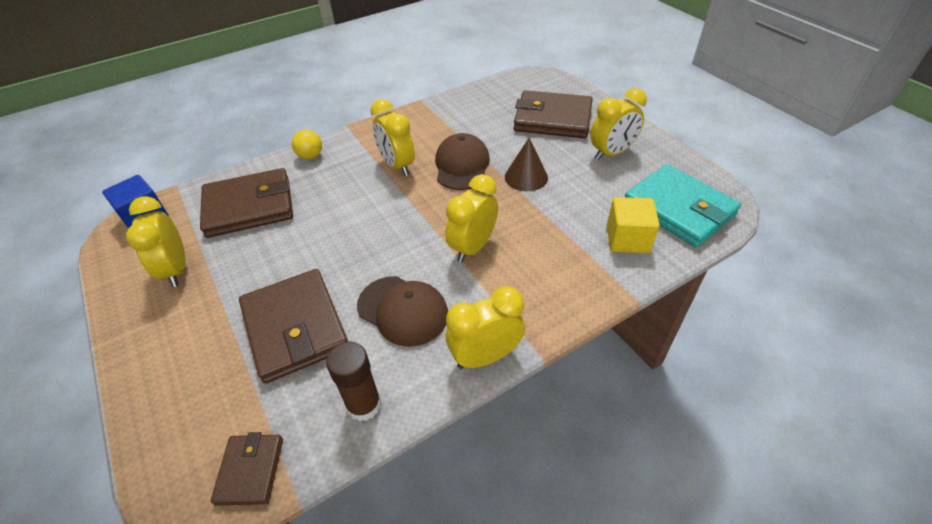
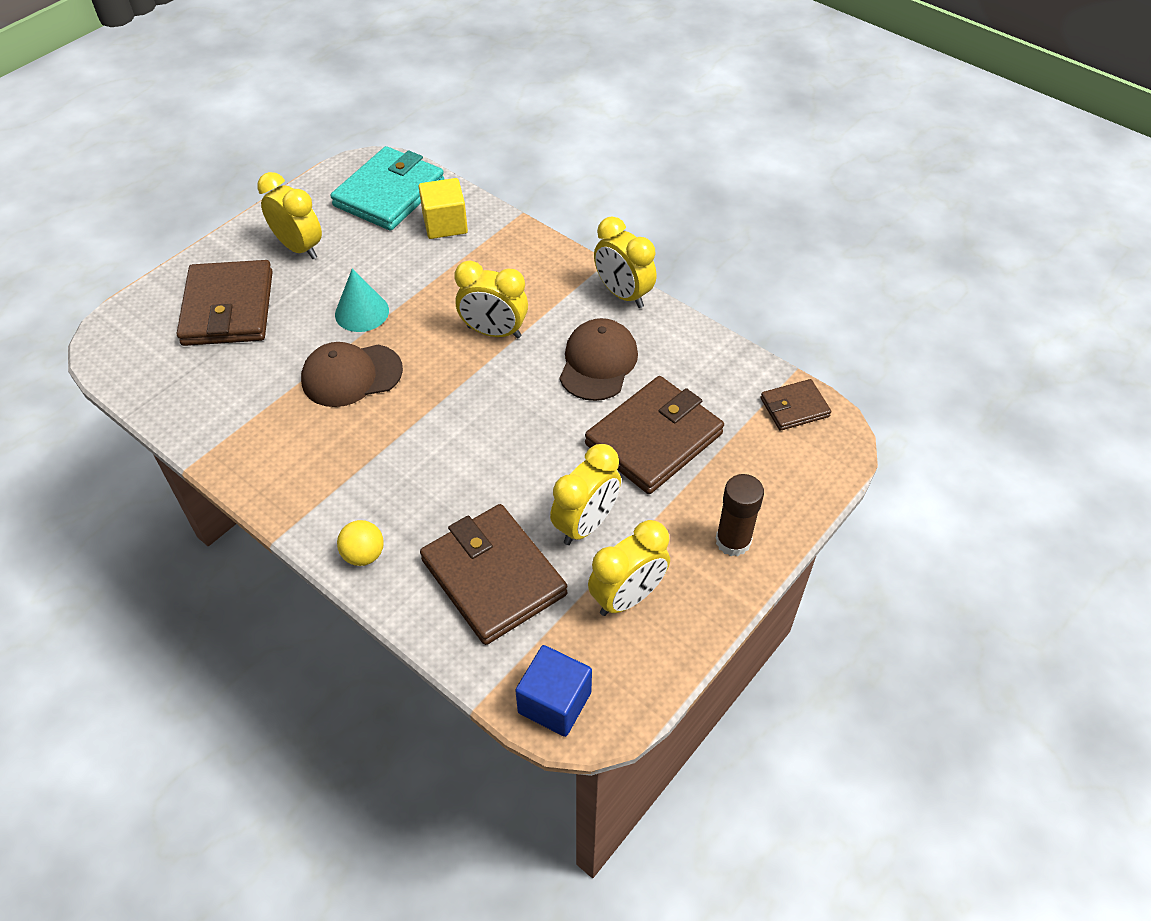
camera: 110 degrees left, 5 degrees up
(364, 405) = (705, 357): brown glue stick -> brown glue stick (733, 541)
(397, 166) = (365, 442): yellow clock -> yellow clock (585, 524)
(526, 177) = (362, 312): brown cone -> turquoise cone

